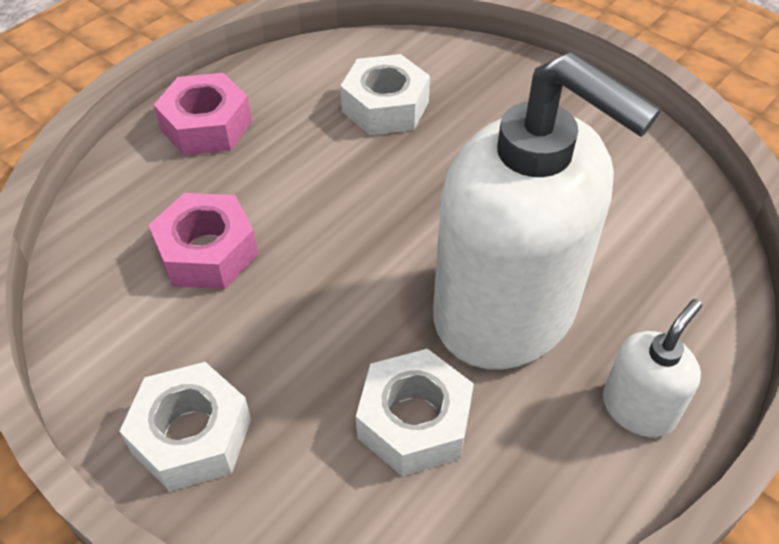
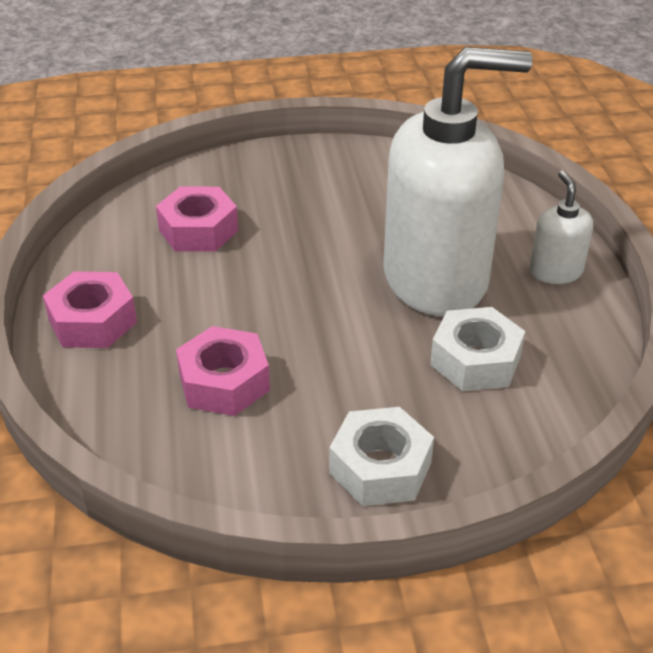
camera: 50 degrees left, 10 degrees down
(385, 106) = (198, 230): white nut -> pink nut

